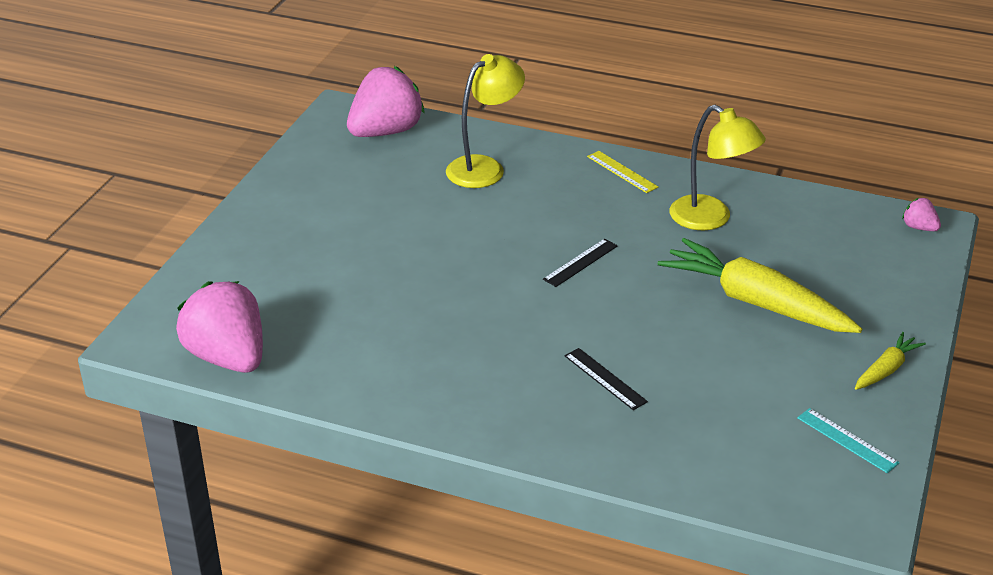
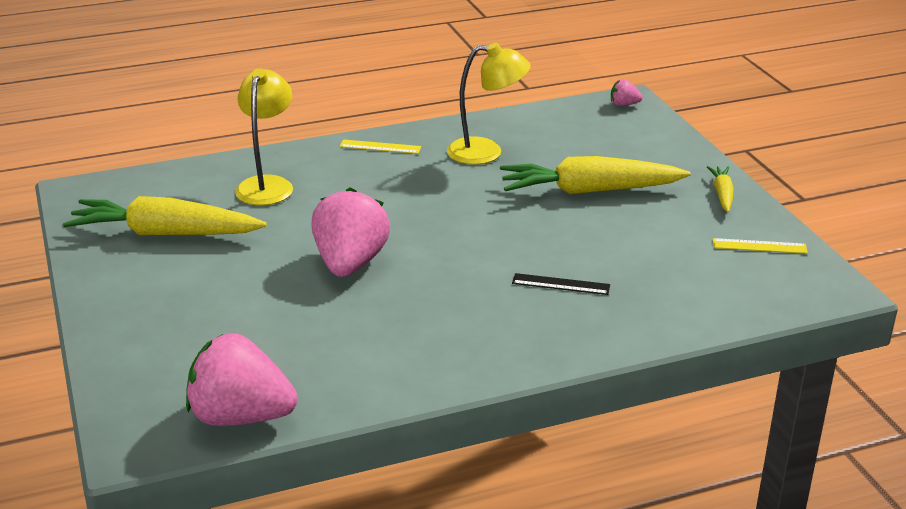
camera: 40 degrees left, 5 degrees down
(358, 177) = (165, 233): none -> yellow carrot
(386, 132) = (143, 192): pink strawberry -> pink strawberry (350, 264)
(580, 262) = (435, 218): black ruler -> none
(847, 440) = (759, 246): turquoise ruler -> yellow ruler

